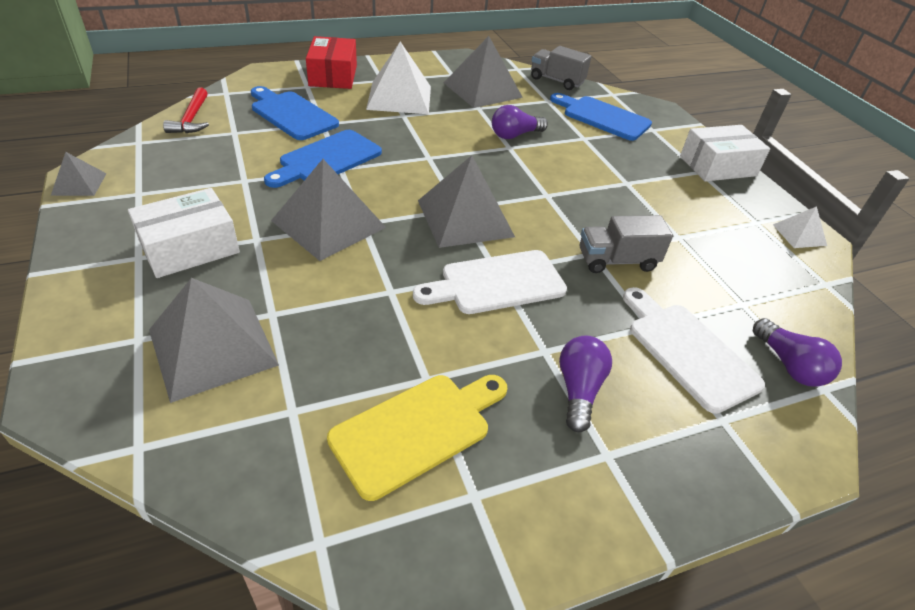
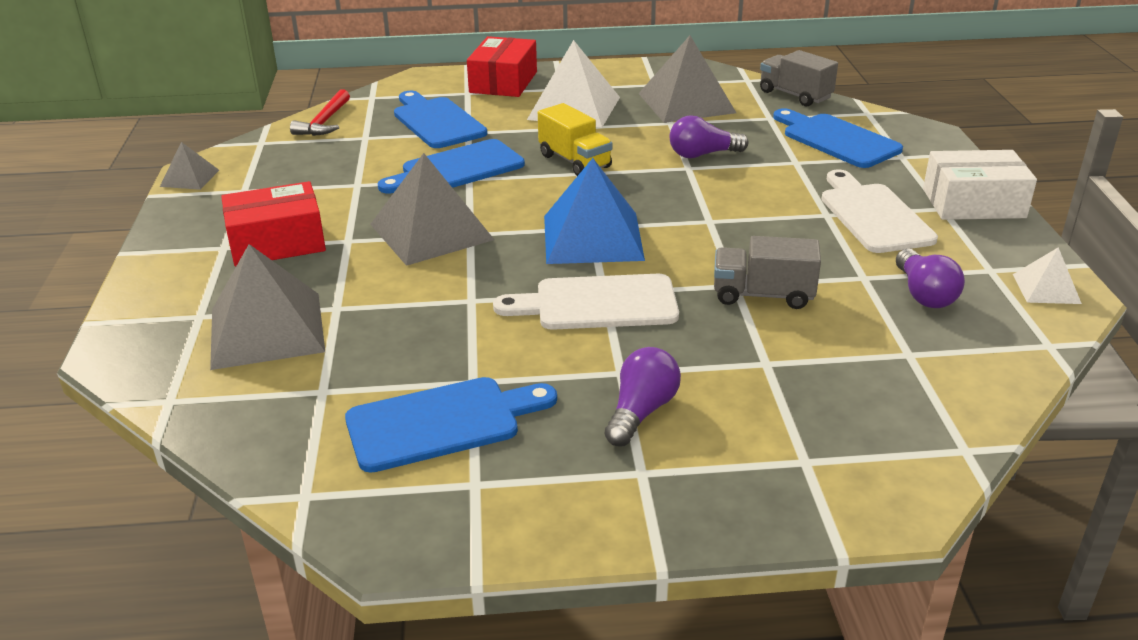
camera: 20 degrees right, 10 degrees down
(189, 247) = (277, 242): white box -> red box
(417, 430) = (441, 423): yellow cutting board -> blue cutting board
(420, 146) = (575, 161): none -> yellow truck
(465, 218) = (592, 237): grey pyramid -> blue pyramid
(687, 351) = (801, 392): white cutting board -> white cutting board (873, 215)
(789, 365) = (931, 421): purple light bulb -> purple light bulb (924, 294)

